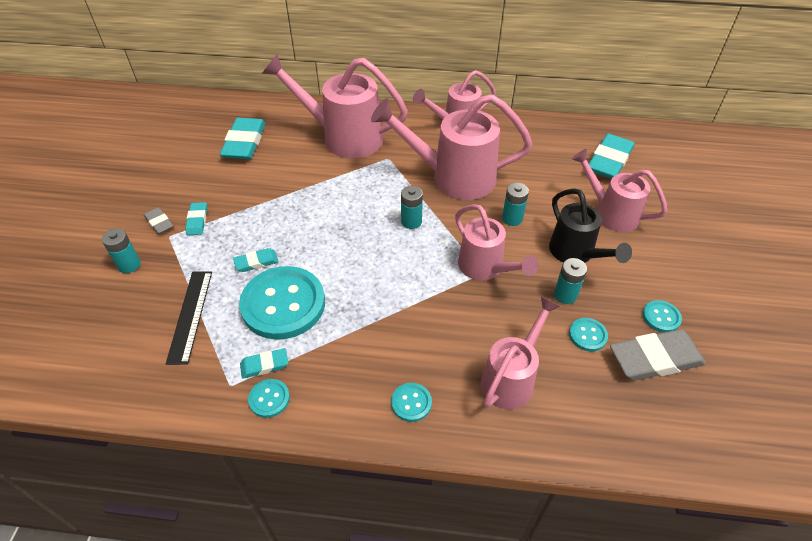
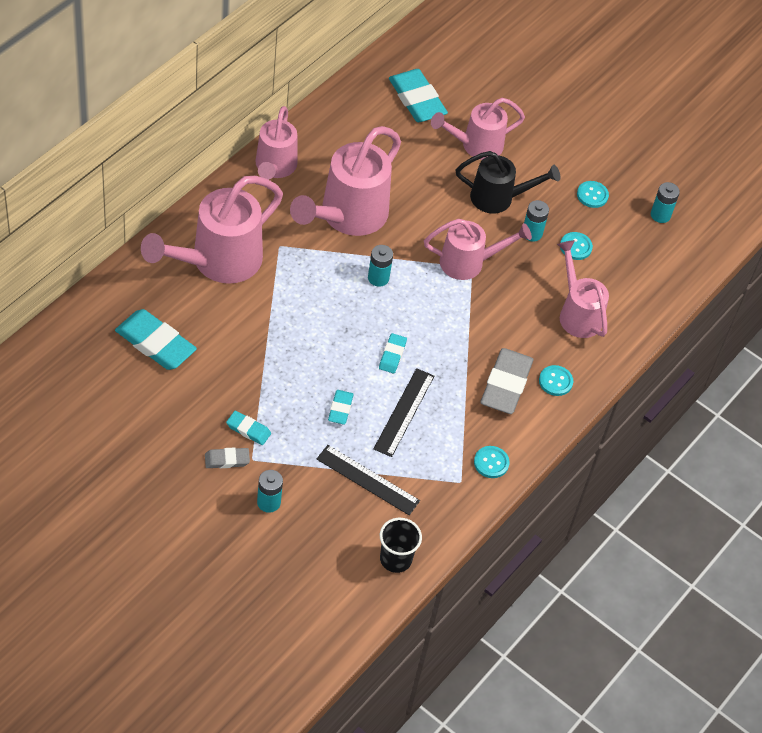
camera: 65 degrees left, 5 degrees up
(107, 379) = (395, 559): none -> black cup
(264, 365) = (457, 452): turquoise eraser -> turquoise eraser (392, 355)
(283, 304) = (404, 412): turquoise button -> black ruler
(512, 218) = (430, 210): turquoise battery -> turquoise battery (660, 215)
(655, 359) = (621, 225): grey eraser -> grey eraser (506, 384)

